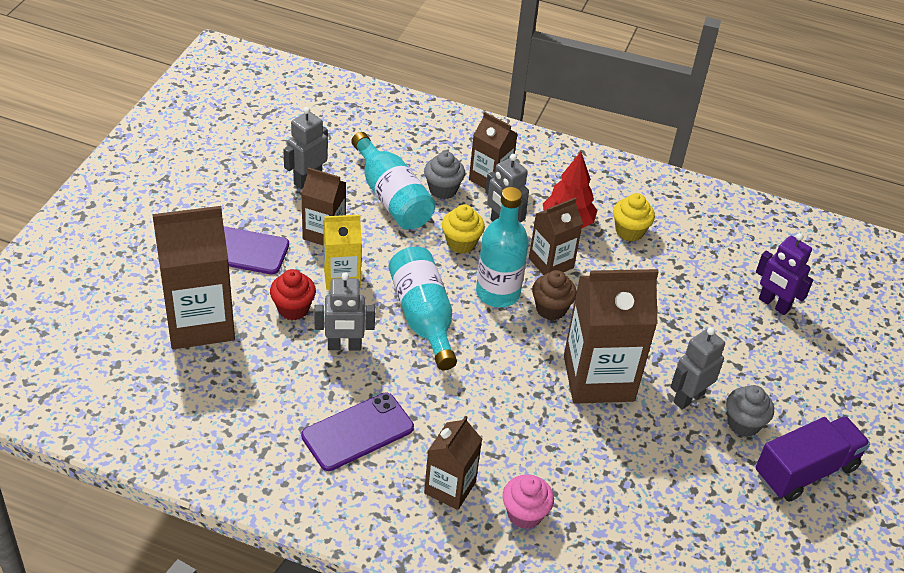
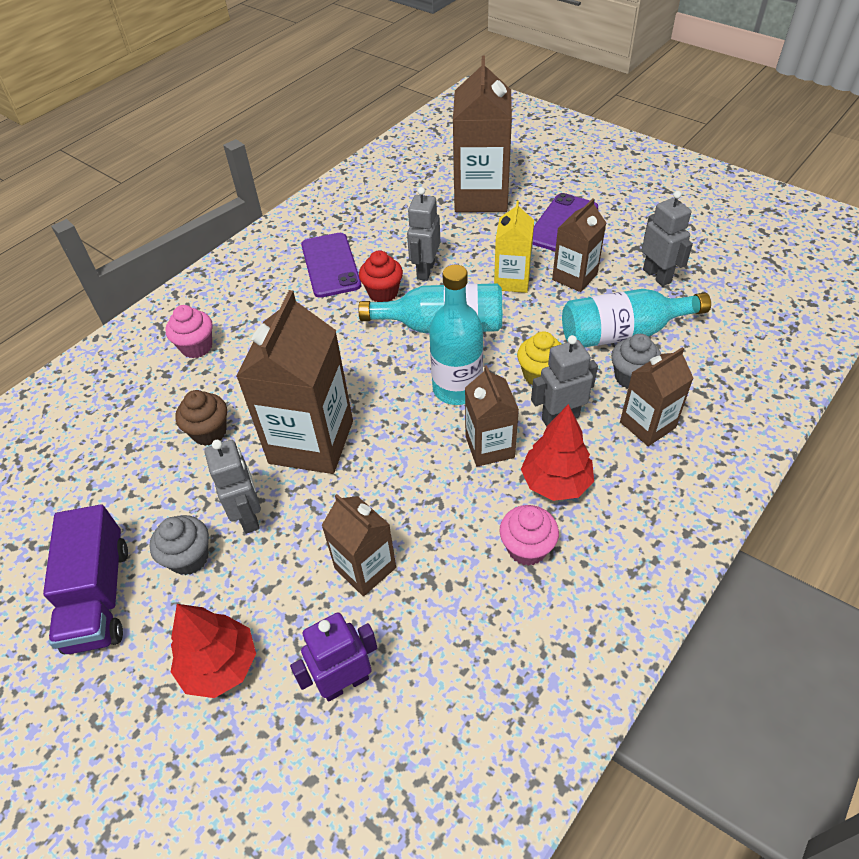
camera: 115 degrees right, 5 degrees up
(293, 309) = (480, 247): red cupcake -> red cupcake (383, 293)
(450, 487) = (248, 307): brown carton -> brown carton (365, 568)
(551, 309) = (420, 428): brown cupcake -> brown cupcake (209, 432)
(629, 231) = (527, 548): yellow cupcake -> pink cupcake
(804, 374) = (220, 665): none -> red tree

